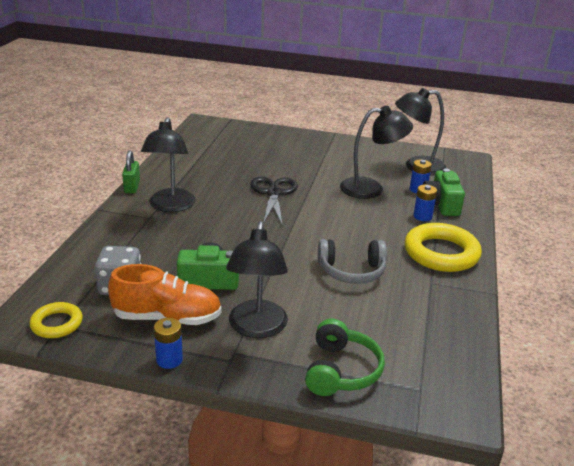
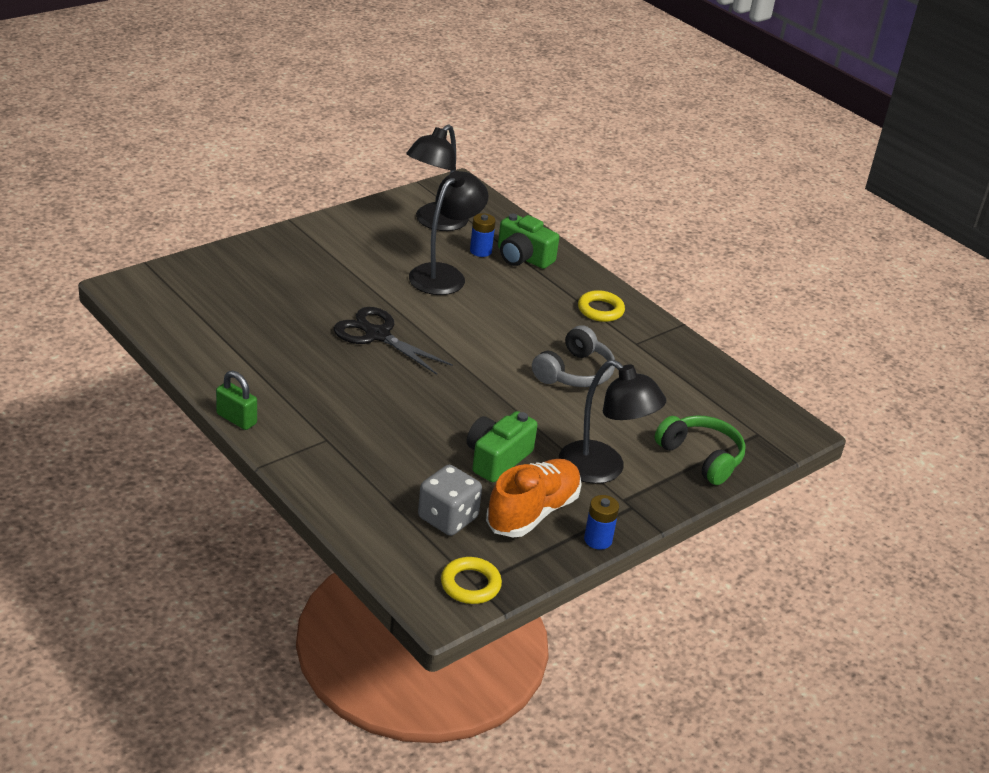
camera: 55 degrees left, 5 degrees up
(170, 206) = (319, 414): black lamp -> none
(422, 216) = (531, 280): blue battery -> none
(441, 253) = (600, 310): yellow ring -> yellow ring, size x0.55

